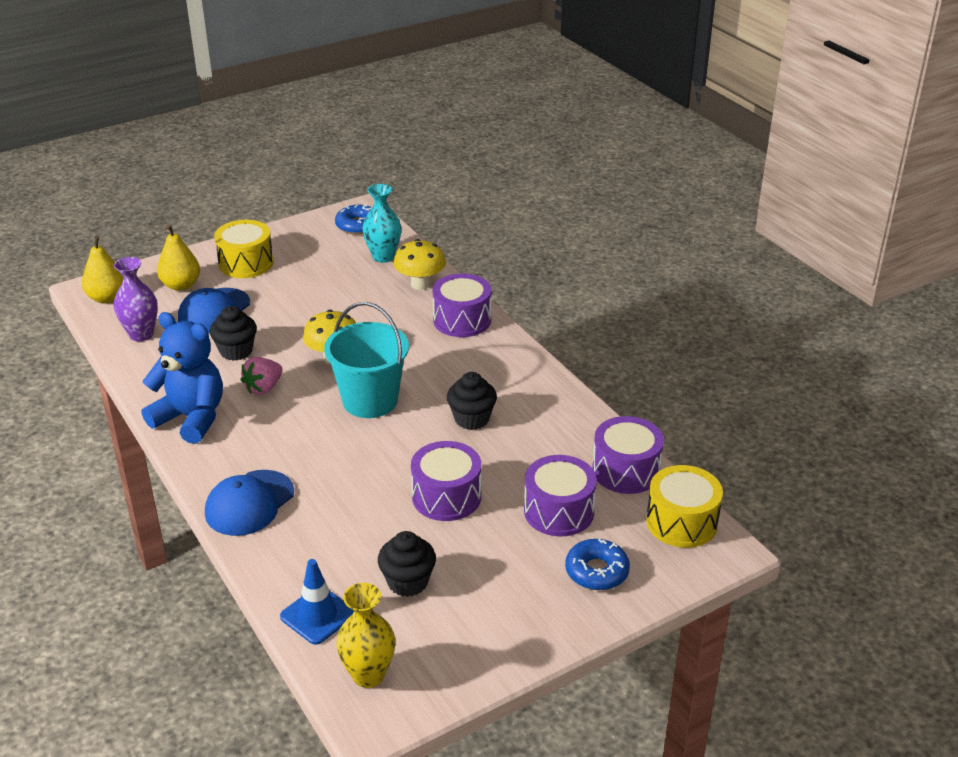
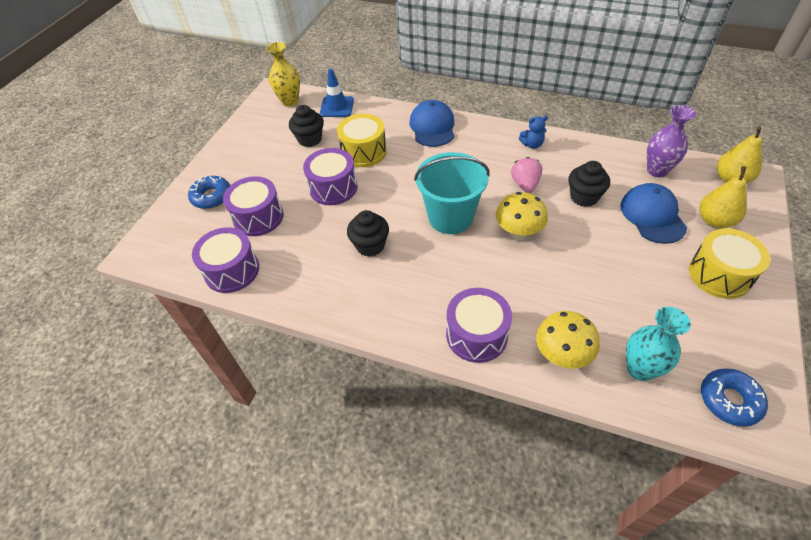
camera: 145 degrees right, 15 degrees up
(191, 418) = (532, 144): blue teddy bear -> blue teddy bear, size x0.44
(681, 522) = (173, 255): yellow drum -> yellow drum (363, 152)

